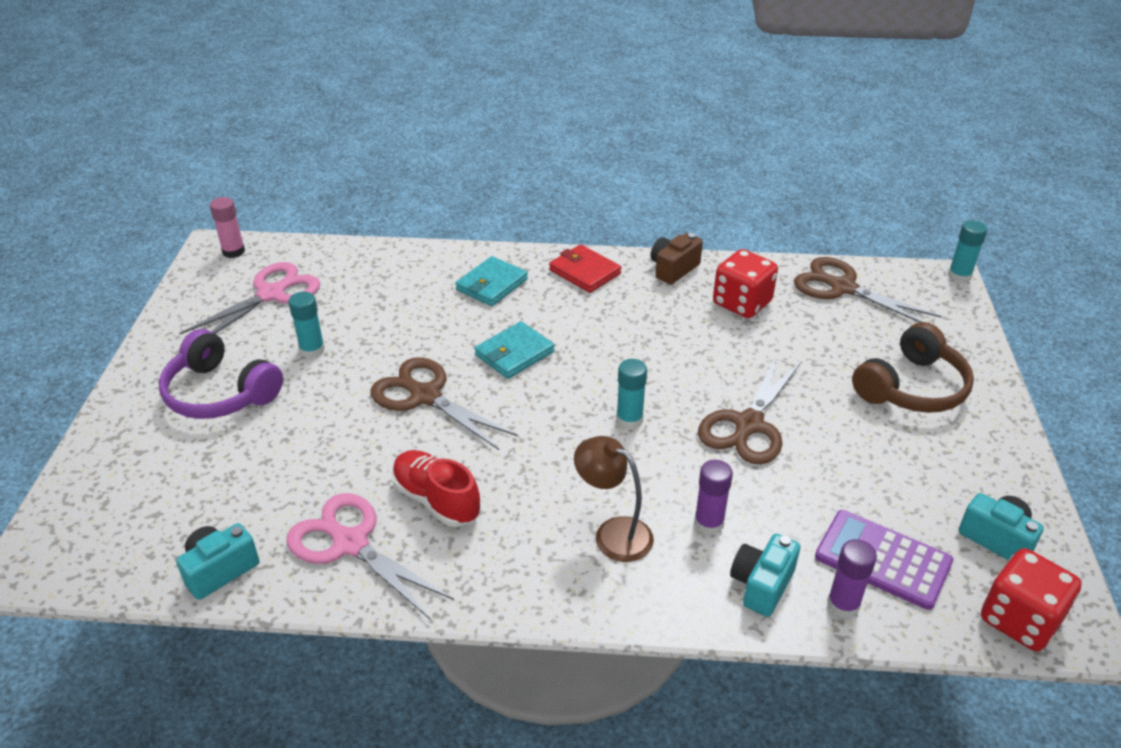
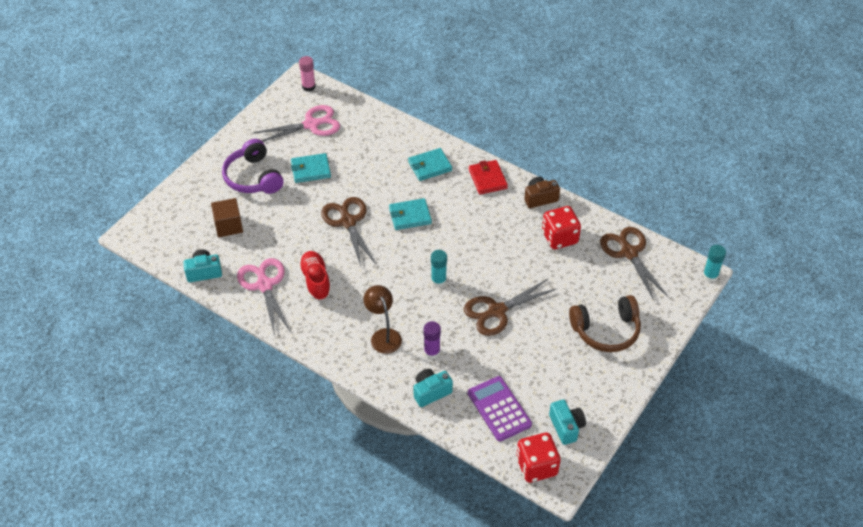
camera: 30 degrees right, 10 degrees up
(221, 478) = (228, 226): none -> brown cube
(312, 350) = (311, 170): turquoise glue stick -> turquoise wallet
(843, 605) = (460, 419): purple glue stick -> none

